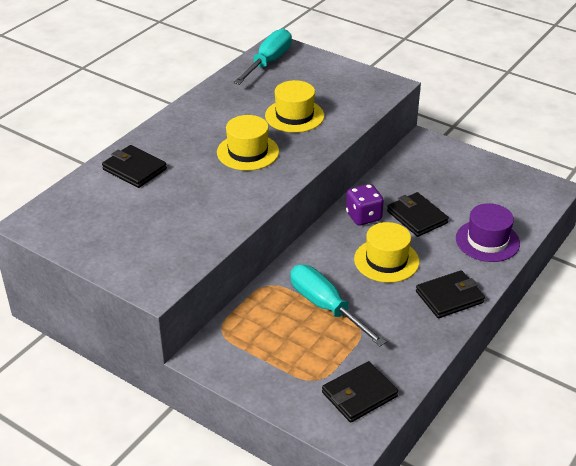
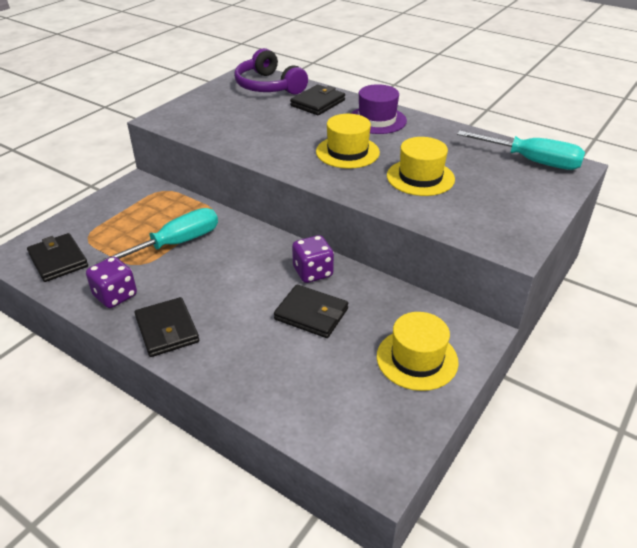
camera: 90 degrees right, 0 degrees up
(79, 206) = (268, 86): none -> purple headphones
(386, 260) = (236, 285): yellow hat -> yellow hat (417, 359)
(410, 338) = (115, 296): none -> purple dice
(417, 217) = (311, 314): black wallet -> black wallet turned 60 degrees clockwise
(487, 241) = (261, 375): purple hat -> purple hat (377, 120)

